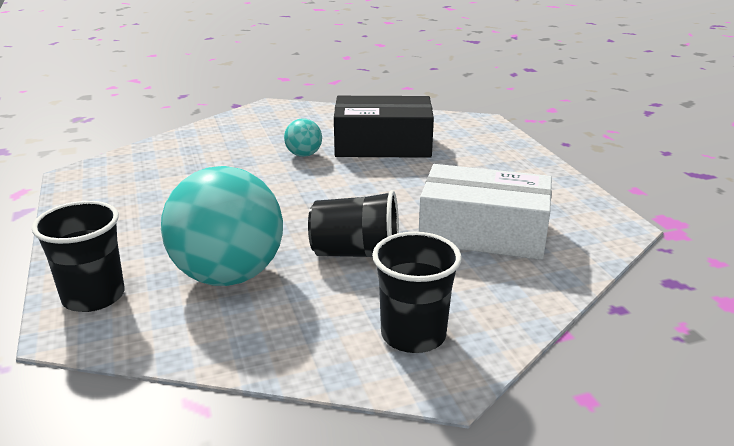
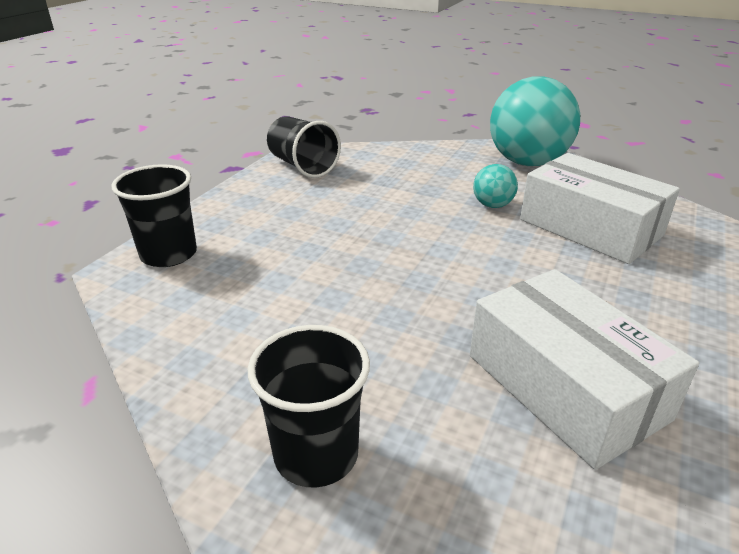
camera: 45 degrees right, 5 degrees up
(228, 275) = (268, 289): turquoise ball -> turquoise ball (527, 162)
(356, 253) = (394, 330): black cup -> black cup (302, 166)
(383, 145) = (590, 227): black box -> white box

